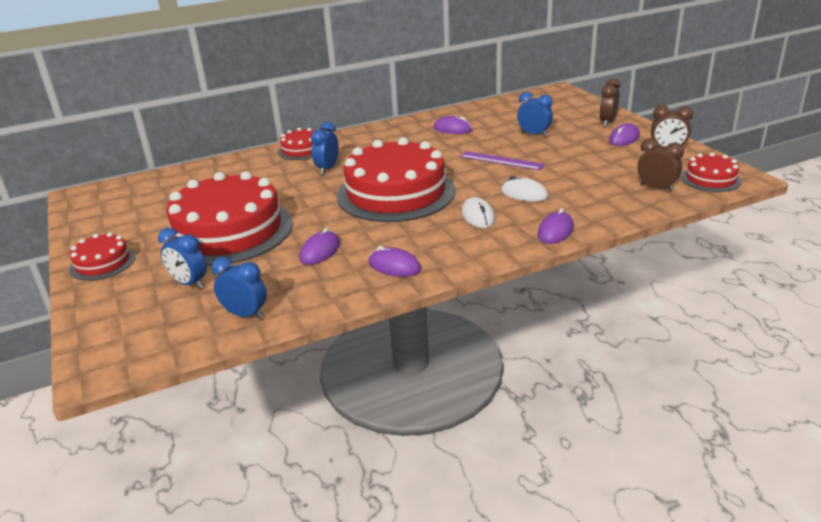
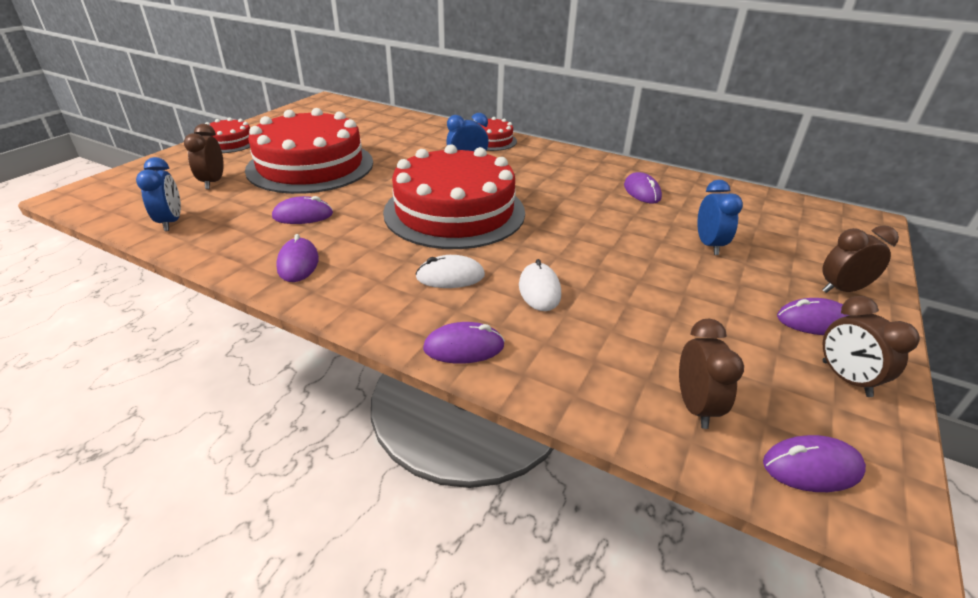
camera: 50 degrees right, 5 degrees up
(189, 283) = (213, 182): blue clock -> brown clock
(478, 216) = (450, 276): white mouse -> white mouse turned 45 degrees clockwise
(501, 161) = (606, 246): purple ruler -> none
(710, 179) = (812, 467): red cake -> purple mouse

